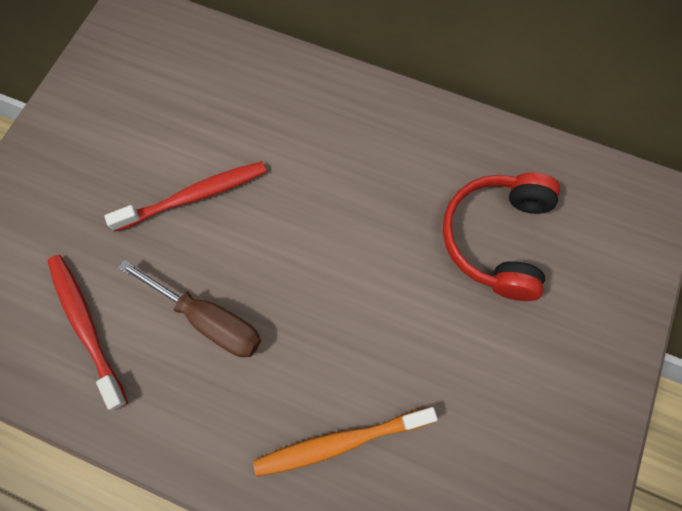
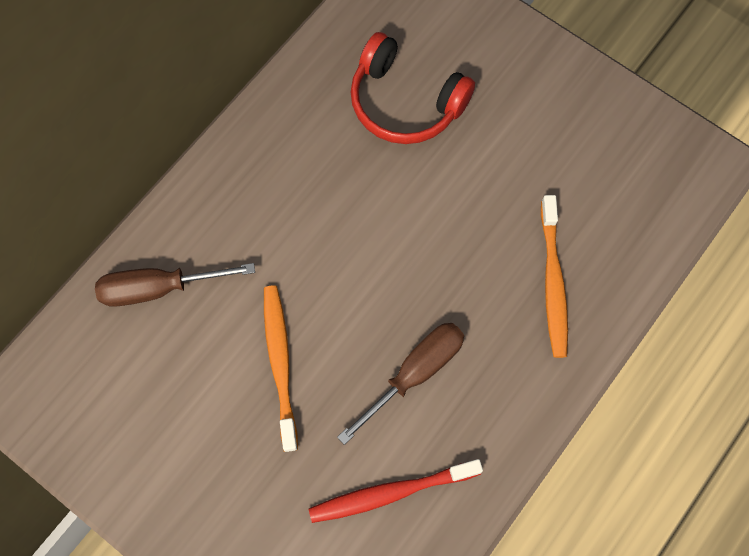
camera: 75 degrees left, 0 degrees up
(194, 196) = (280, 363): red toothbrush -> orange toothbrush
(243, 80) = (157, 288): none -> brown screwdriver

